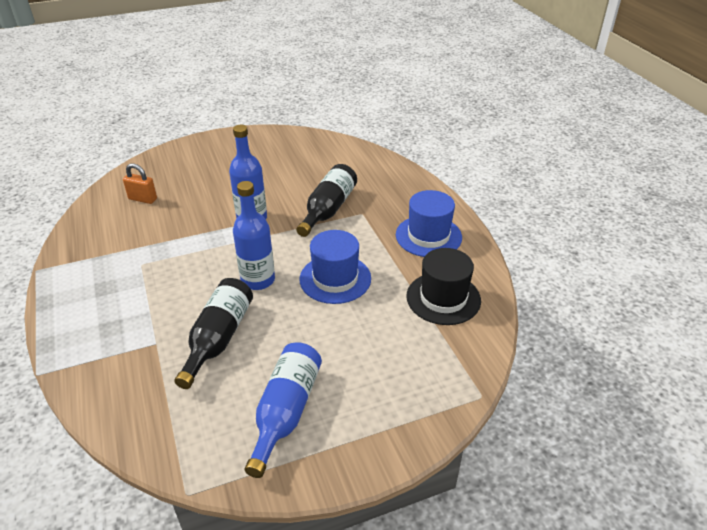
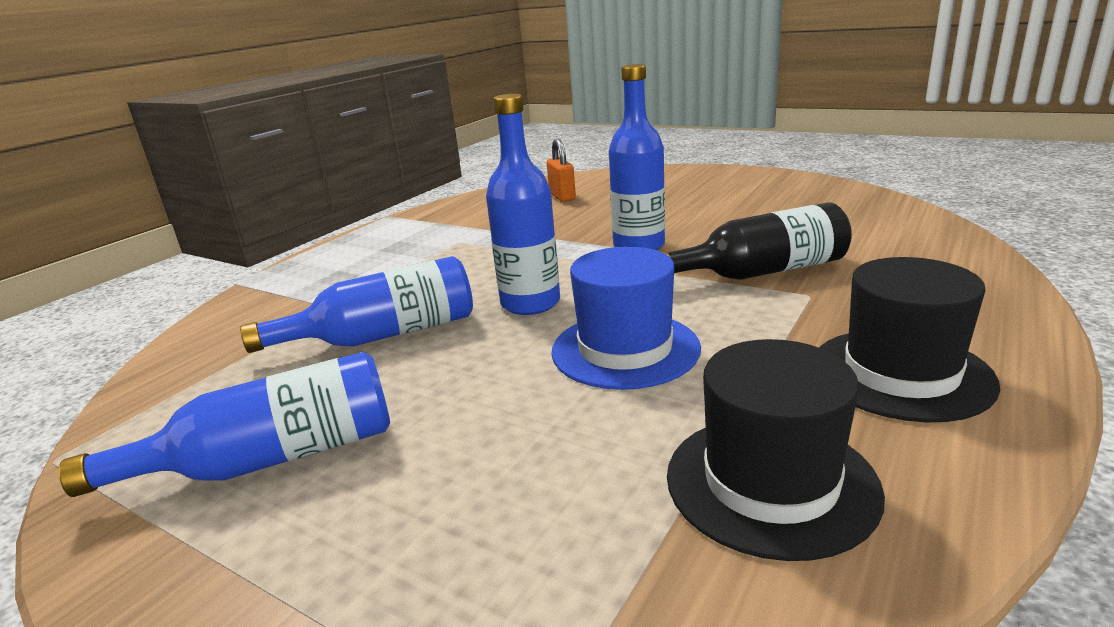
camera: 55 degrees right, 15 degrees down
(218, 338) = (384, 335): black bottle -> blue bottle
(428, 236) = (901, 373): blue hat -> black hat

